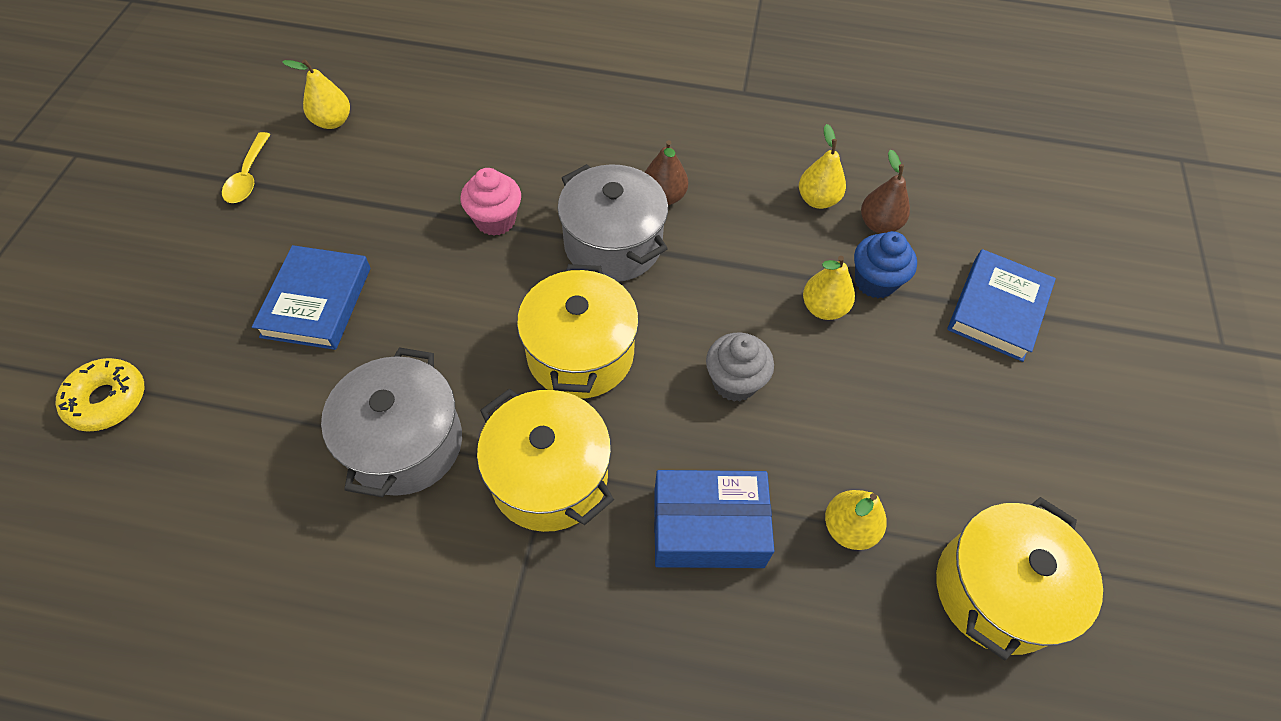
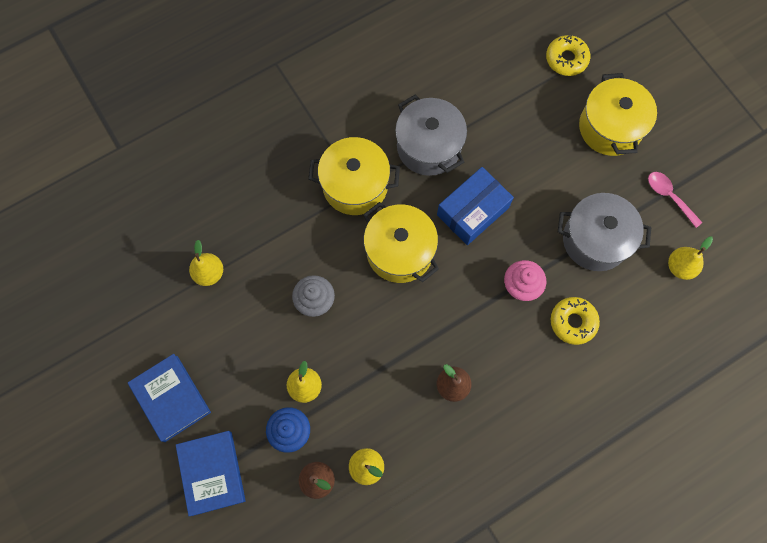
camera: 140 degrees right, 15 degrees up
(248, 177) = (669, 196): yellow spoon -> pink spoon
(317, 302) = (545, 168): blue book -> blue book (171, 398)
(487, 157) = (573, 322): none -> yellow donut
(613, 244) = (447, 327): grey pot -> grey pot (595, 240)
(708, 528) = (269, 222): blue box -> blue box (472, 211)
(996, 591) = (127, 298): yellow pot -> yellow pot (610, 127)

